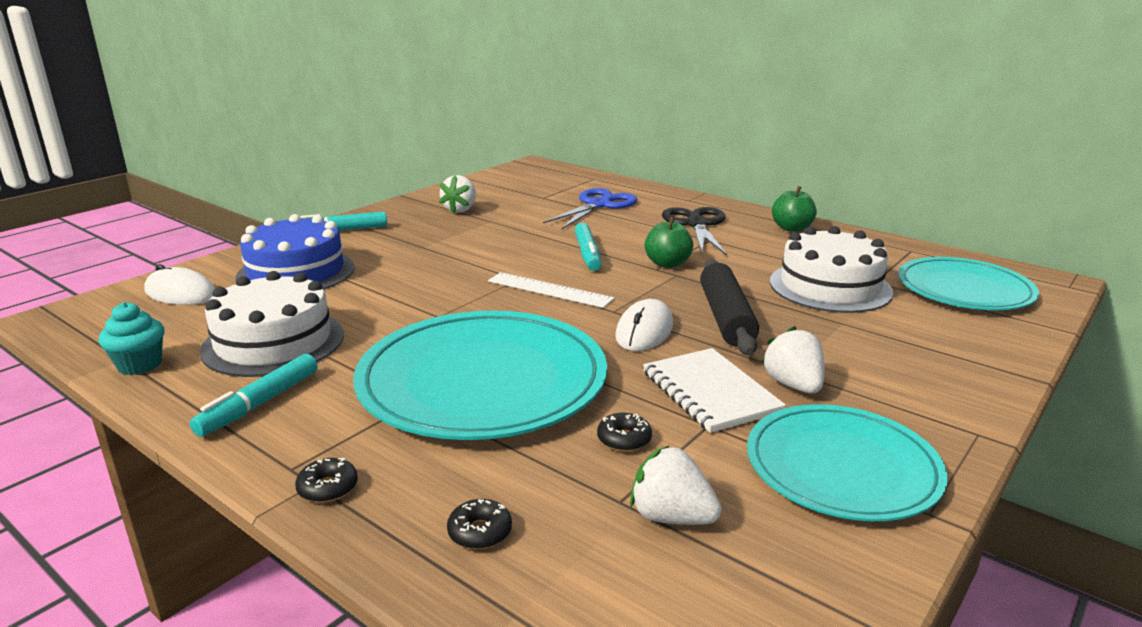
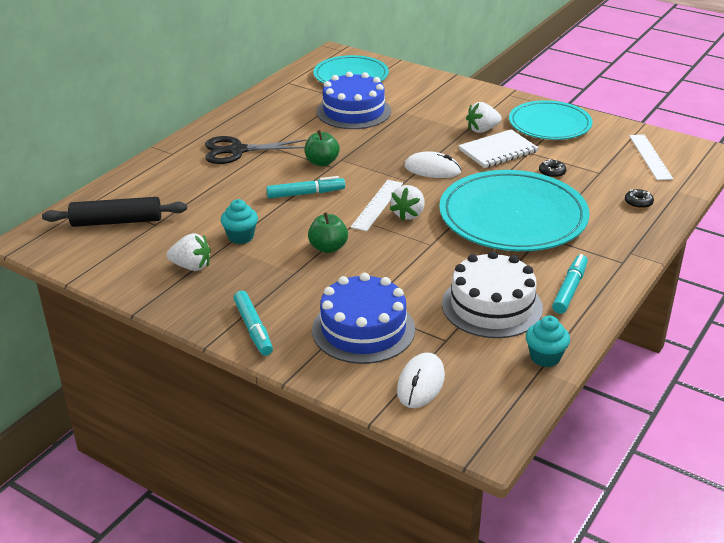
camera: 95 degrees left, 10 degrees up
(259, 404) = (570, 289): turquoise marker -> turquoise marker turned 90 degrees counterclockwise
(328, 488) = (631, 247): black donut -> none
(504, 226) = (241, 237): none -> turquoise cupcake
(598, 205) = (183, 194): blue scissors -> none
(671, 517) = (604, 161): white strawberry -> white strawberry (408, 214)
(694, 604) = (650, 157): none -> white ruler
(725, 318) = (407, 144): black rolling pin -> black rolling pin (116, 222)
(791, 228) = (246, 116): green apple -> green apple (328, 248)
(830, 287) = (354, 111): white cake -> blue cake

